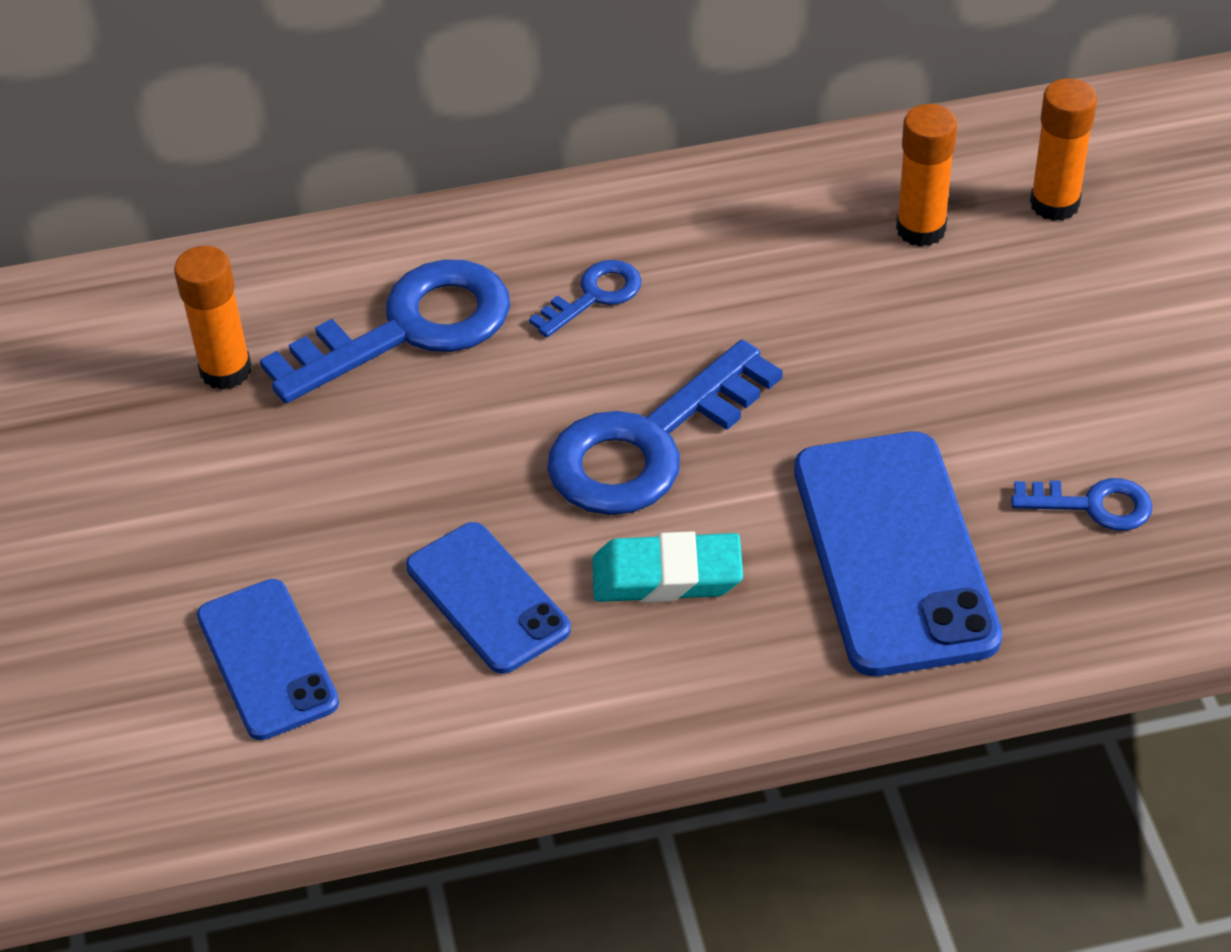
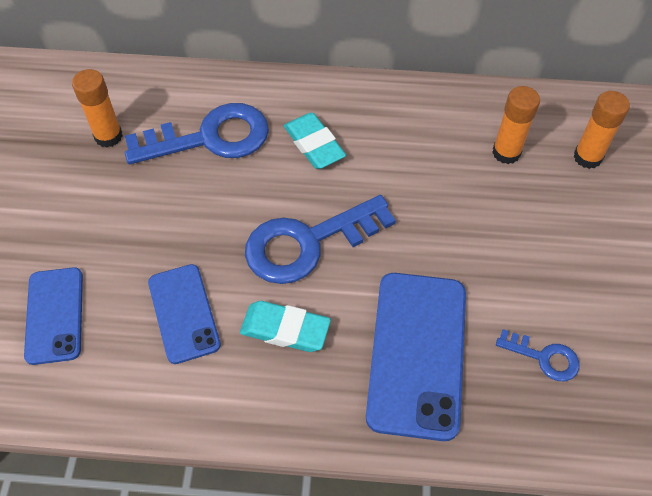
camera: 15 degrees right, 10 degrees up
(594, 295) = (314, 144): blue key -> turquoise eraser

